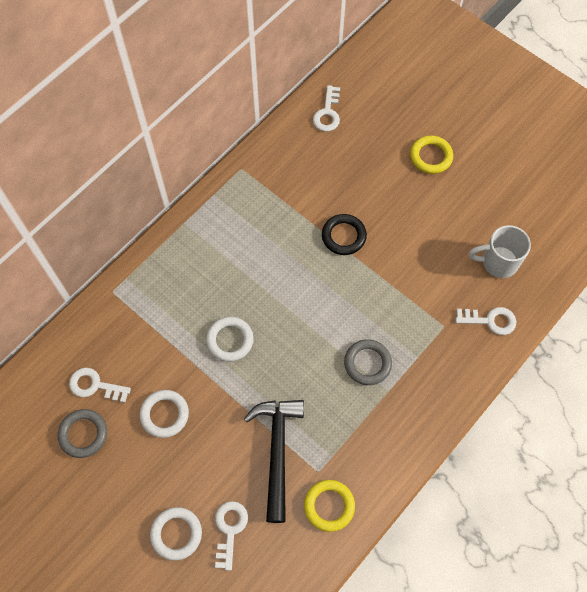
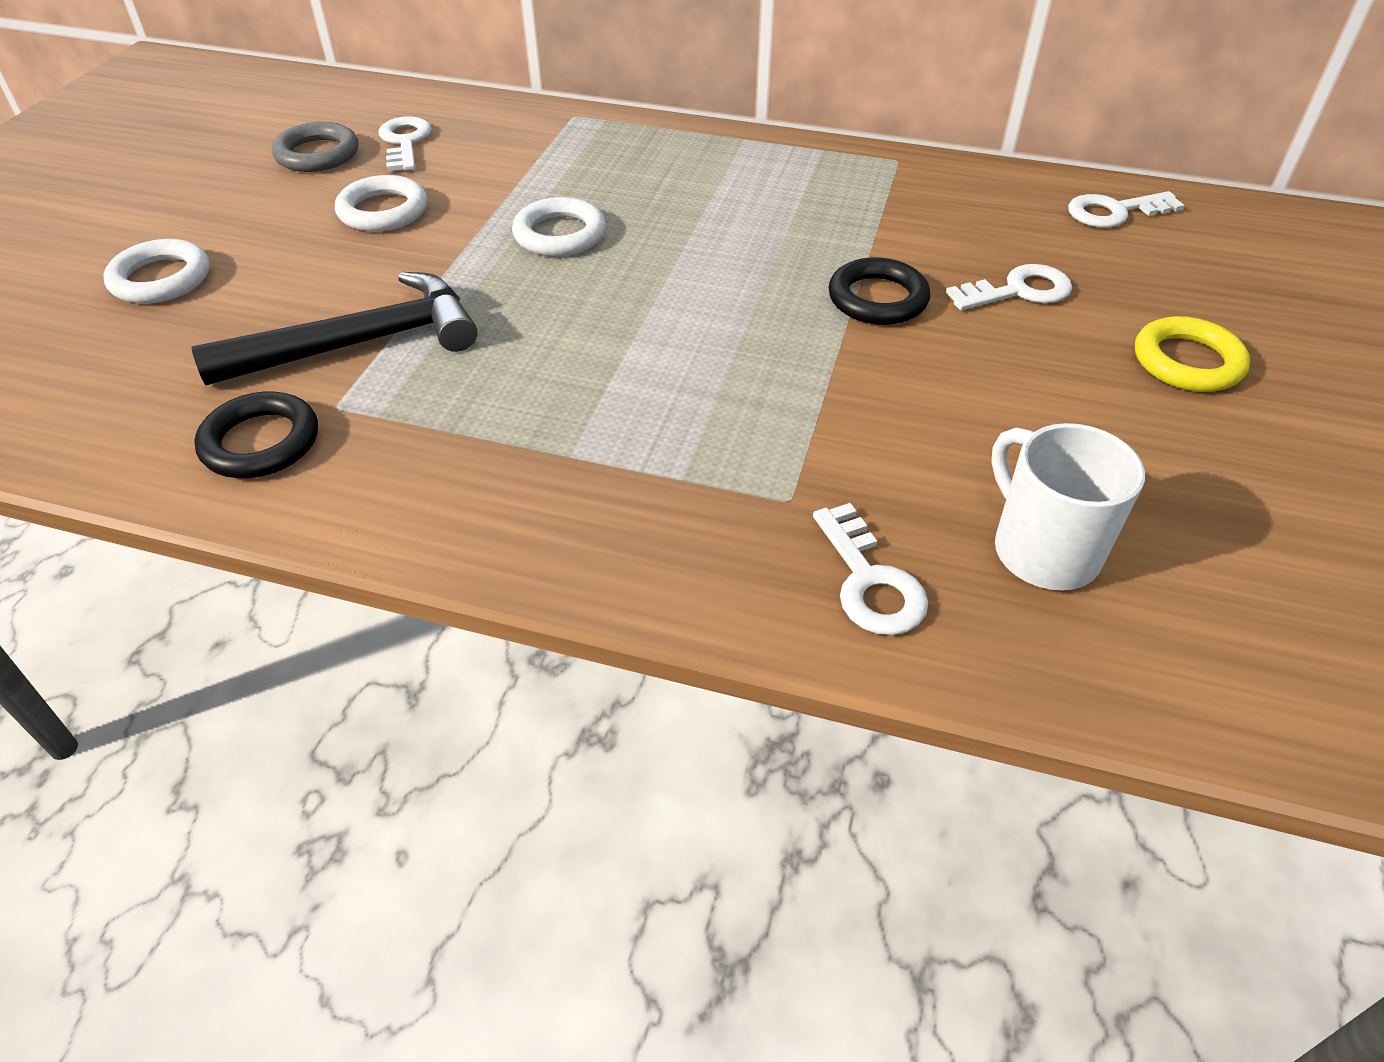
camera: 65 degrees right, 20 degrees down
(230, 529) = (180, 332): white key -> white key (1018, 291)
(329, 506) = (261, 442): yellow ring -> black ring
(367, 363) = (617, 407): grey ring -> none

